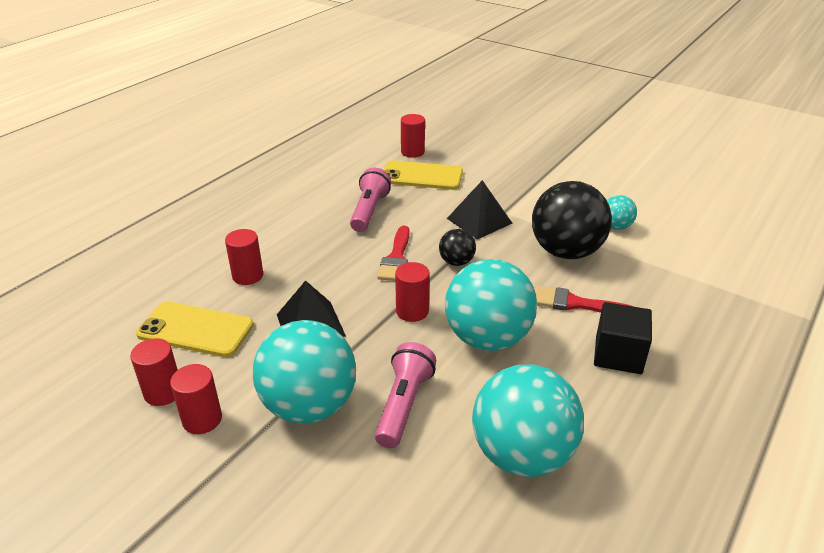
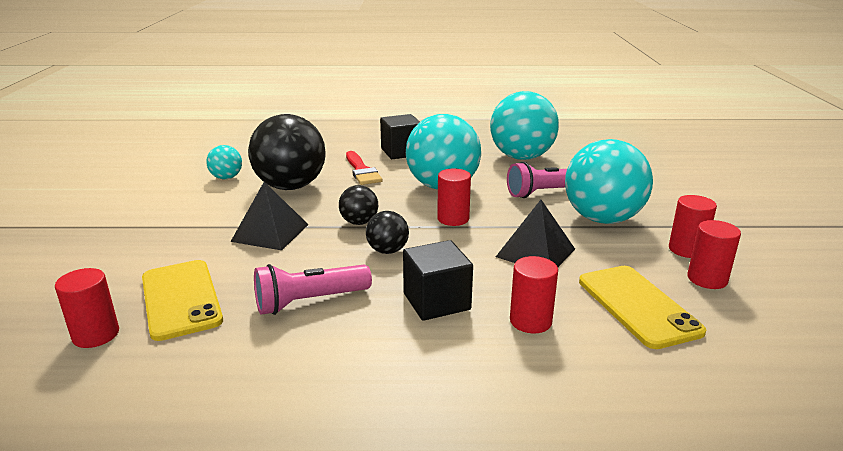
camera: 125 degrees left, 10 degrees down
(312, 252) = (436, 301): none -> black cube
(396, 258) = (387, 251): red brush -> black ball

